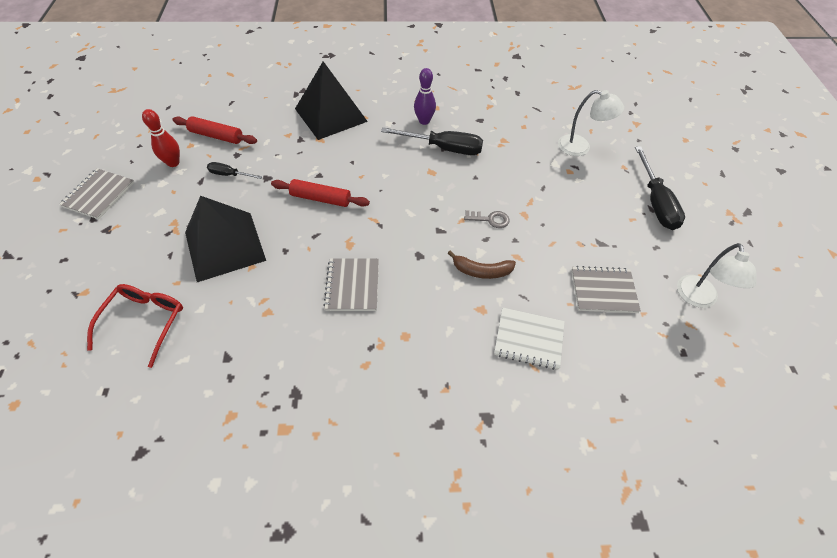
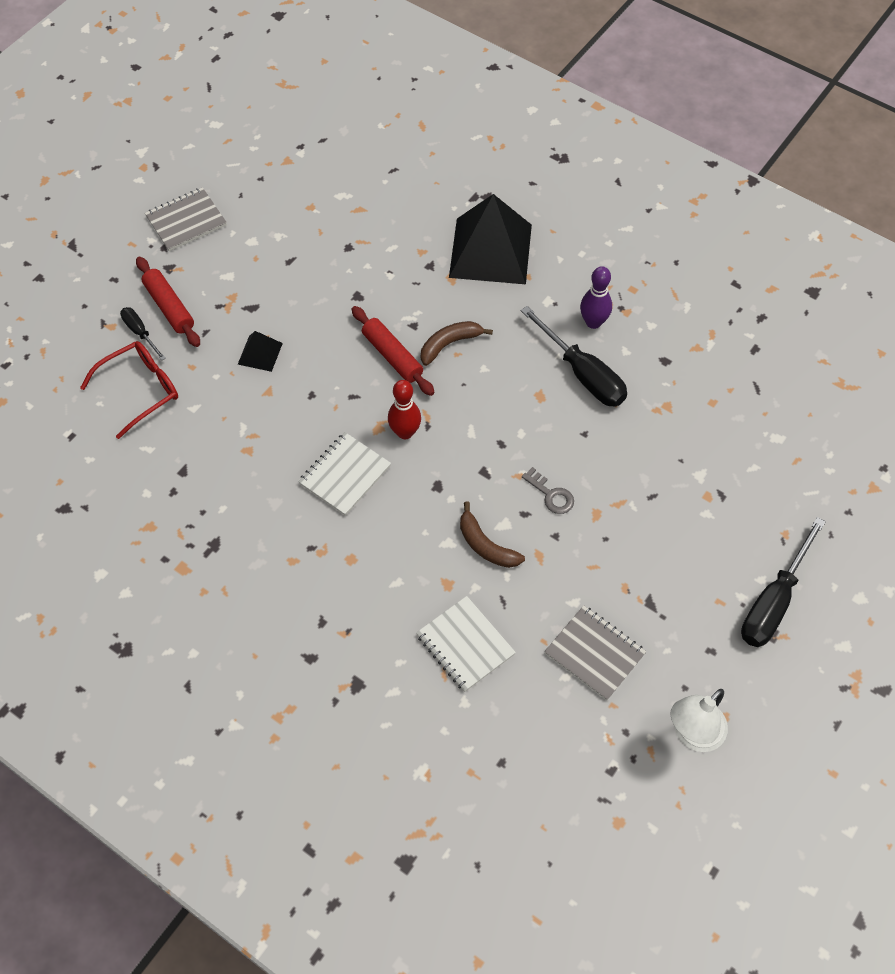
camera: 40 degrees right, 5 degrees up
(173, 163) = (279, 221): red bowling pin -> red bowling pin (405, 432)
(216, 136) = (345, 210): red rolling pin -> red rolling pin (169, 307)
(225, 246) = (260, 353): black pyramid -> black pyramid, size x0.45
(229, 175) = (323, 270): black screwdriver -> black screwdriver (140, 333)
(351, 173) = (449, 344): none -> brown banana
(352, 285) = (345, 475): grey notebook -> white notebook
(580, 147) = (756, 474): white lamp -> none

